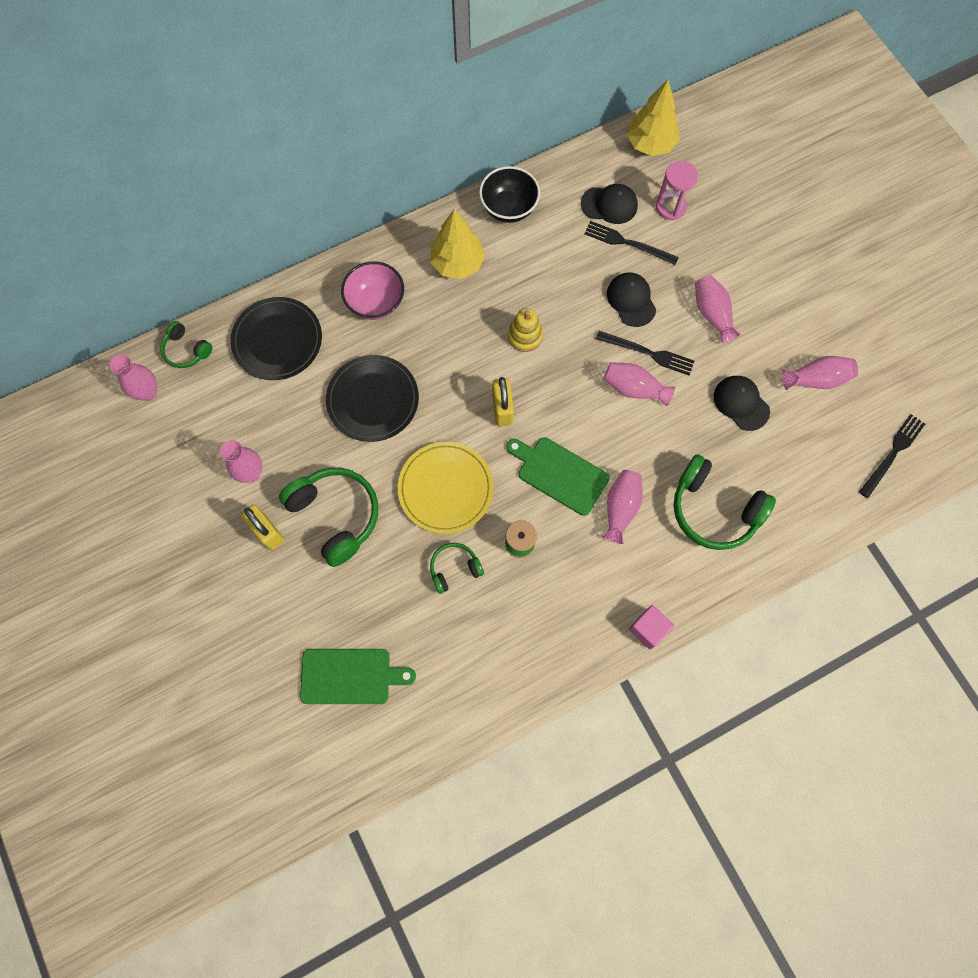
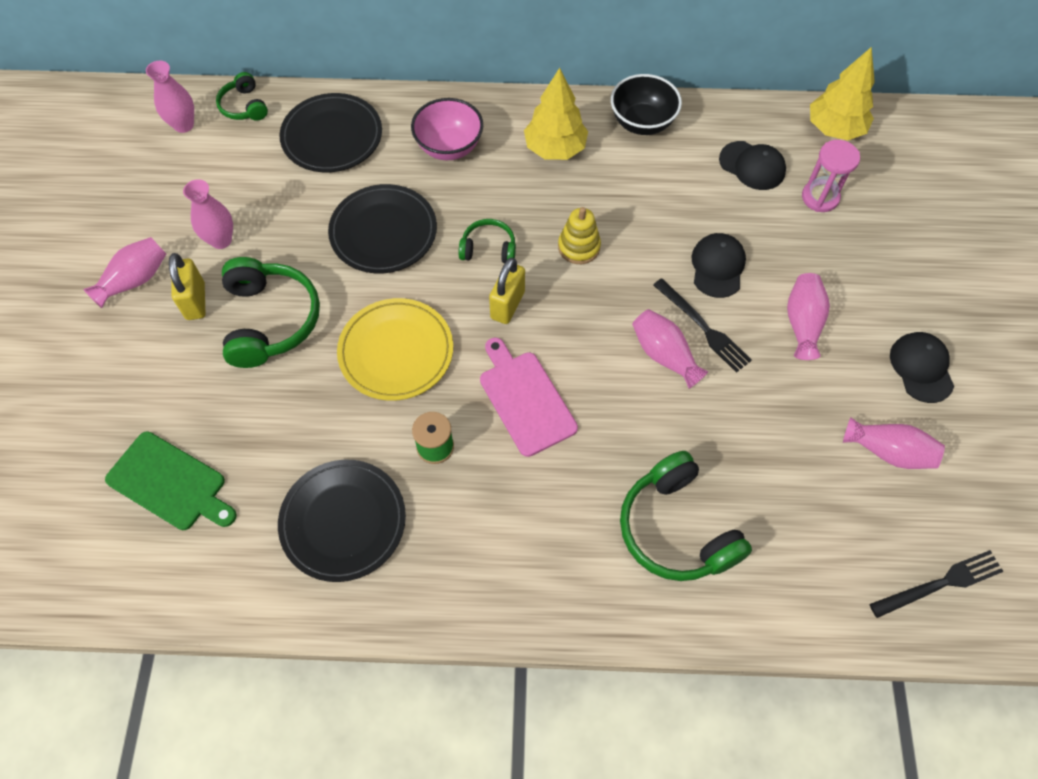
camera: 30 degrees right, 10 degrees down
(454, 569) = (349, 435): green headphones -> green headphones (488, 249)
(492, 632) = (343, 521): none -> black plate
(559, 474) = (525, 399): green cutting board -> pink cutting board
(620, 508) = (569, 470): pink vase -> pink vase (135, 280)
(627, 243) = (749, 210): black fork -> none
(648, 629) = (516, 618): pink cube -> none
(741, 403) = (780, 431): black cap -> black cap (921, 368)

